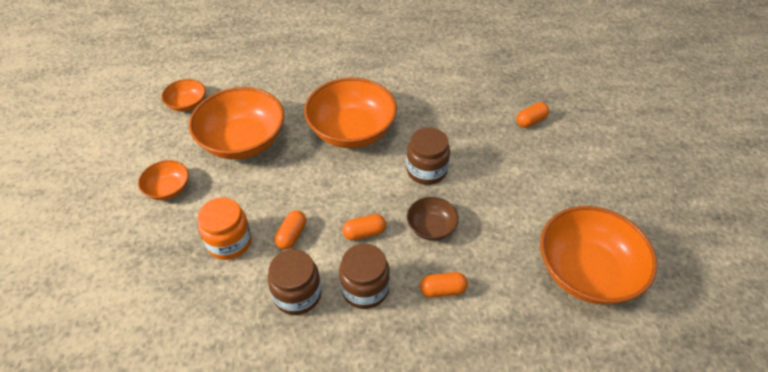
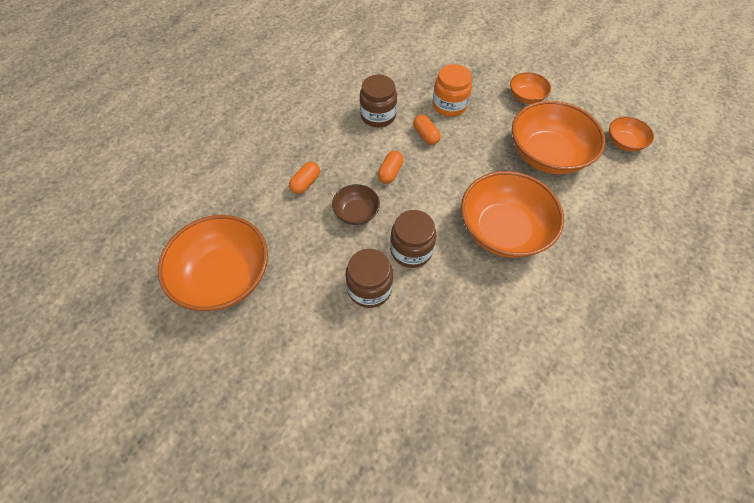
camera: 130 degrees right, 10 degrees up
(365, 289) = (348, 147): brown jar -> brown jar (369, 288)
(531, 121) = (392, 393): orange capsule -> none

